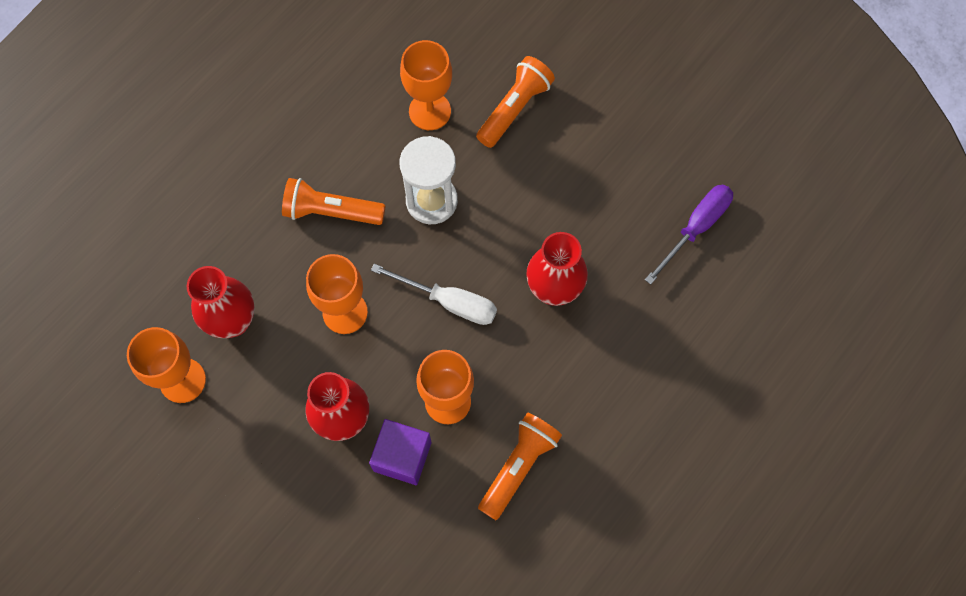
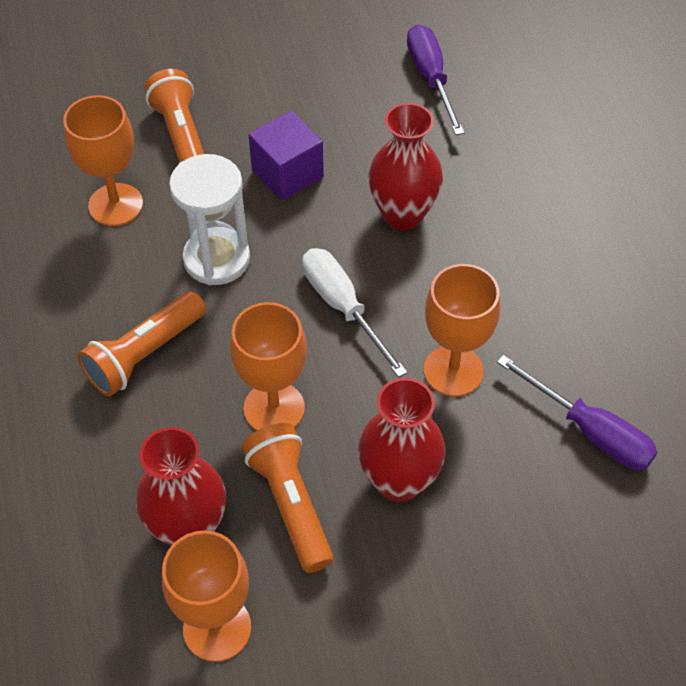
camera: 55 degrees left, 15 degrees down
(402, 456) = (485, 448): purple cube -> purple cube (287, 173)
(449, 302) = (343, 307): white screwdriver -> white screwdriver turned 90 degrees counterclockwise
(460, 515) = (590, 431): none -> purple screwdriver
(519, 466) = (571, 349): orange flashlight -> orange flashlight (291, 503)

